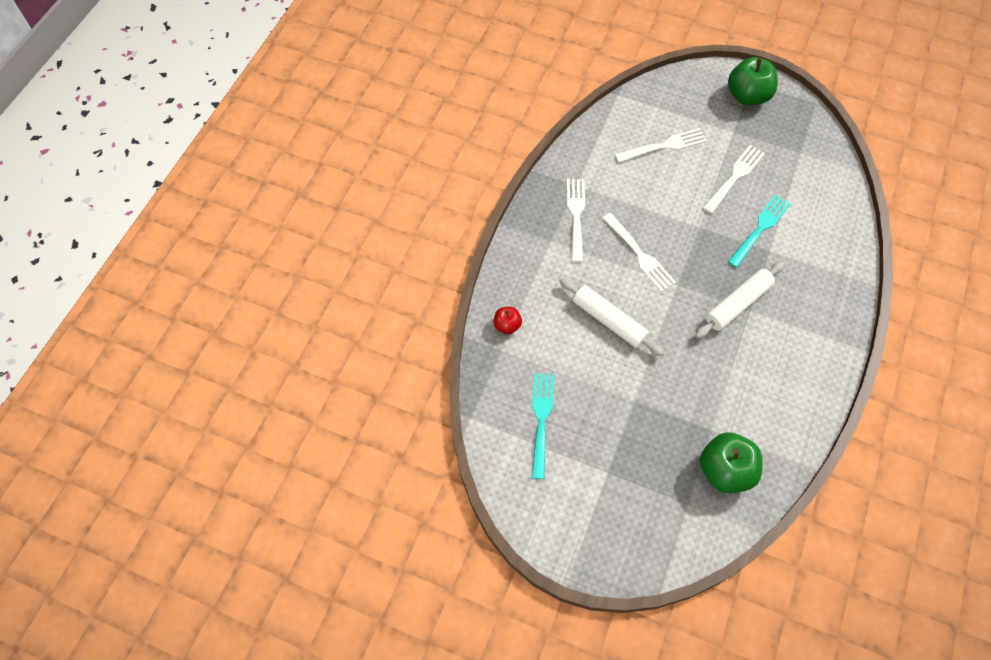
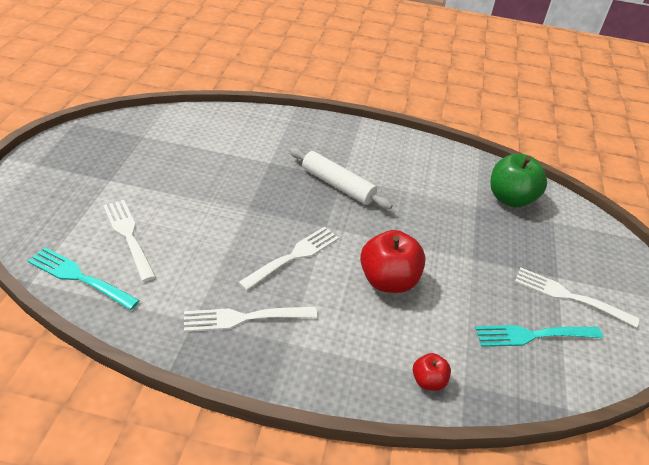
camera: 105 degrees left, 20 degrees down
(609, 321) = (388, 281): white rolling pin -> red apple
(735, 177) = (177, 181): white fork -> white fork (569, 296)
(747, 96) = (57, 167): green apple -> none
(760, 229) = (244, 167): turquoise fork -> turquoise fork (79, 277)

